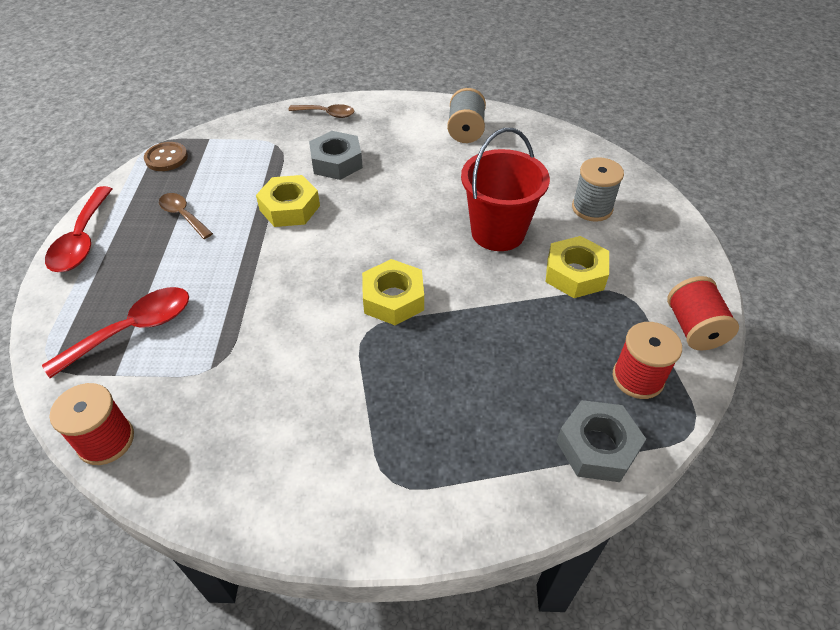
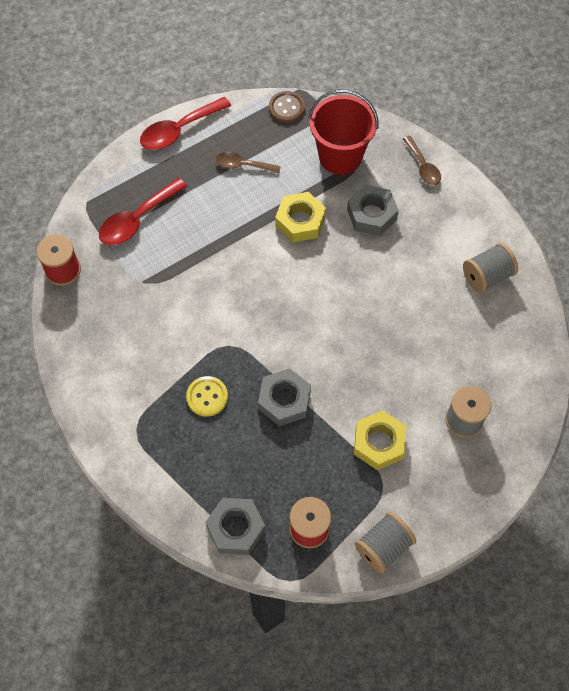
camera: 55 degrees right, 15 degrees up
(134, 329) = (137, 219): red spoon -> red spoon turned 120 degrees clockwise
(183, 215) = (242, 165): brown spoon -> brown spoon turned 90 degrees counterclockwise
(393, 299) = (267, 342): yellow nut -> none
(411, 384) = (207, 397): none -> yellow button
(471, 320) = (284, 400): none -> grey nut
(498, 232) = (382, 369): red bucket -> red bucket (340, 157)
(694, 328) = (383, 547): red spool -> grey spool

